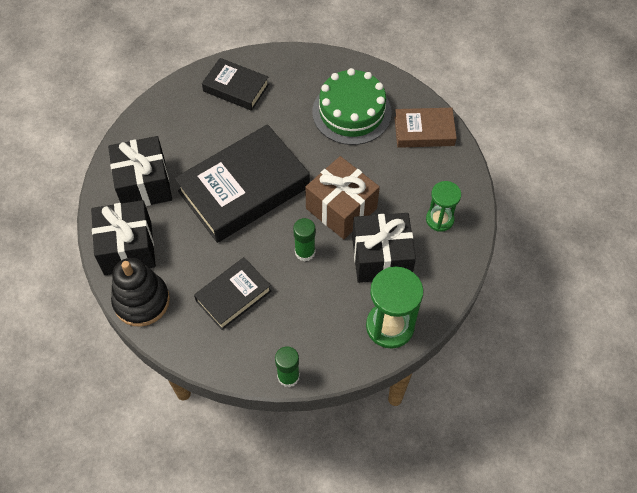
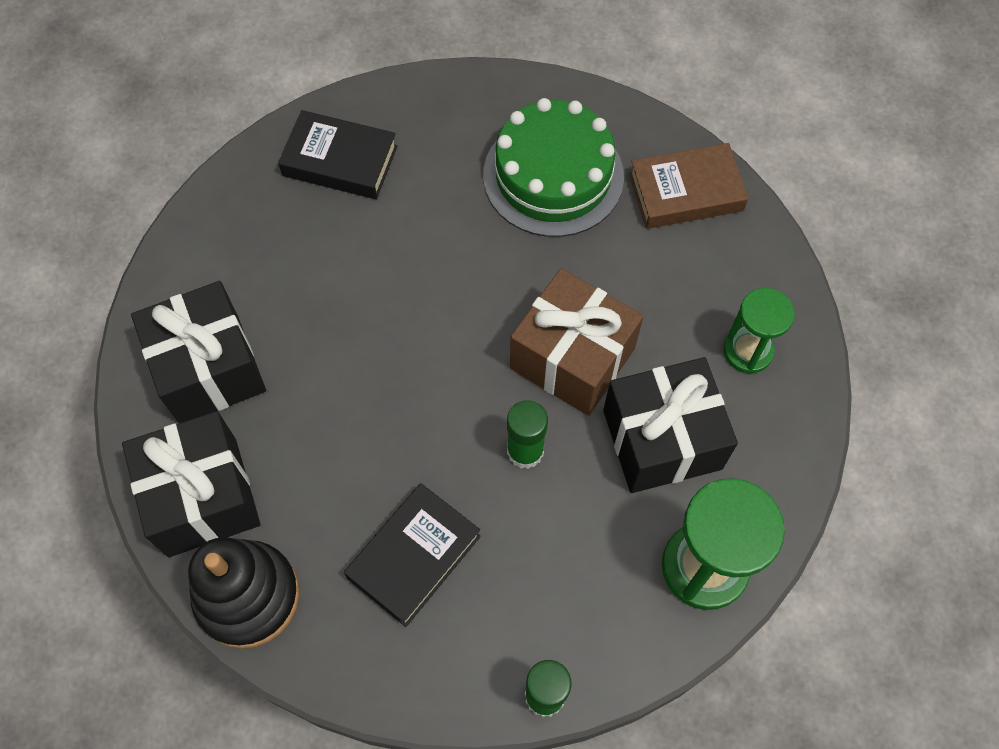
camera: 10 degrees left, 5 degrees up
(244, 189) = (392, 349): black book -> none

